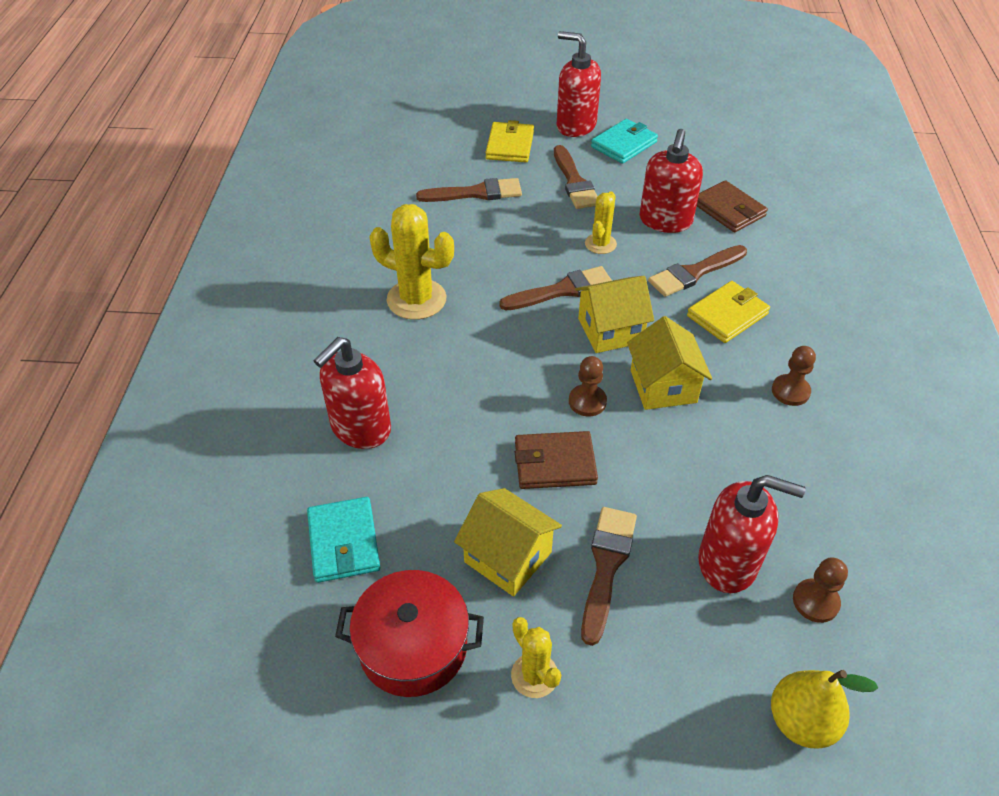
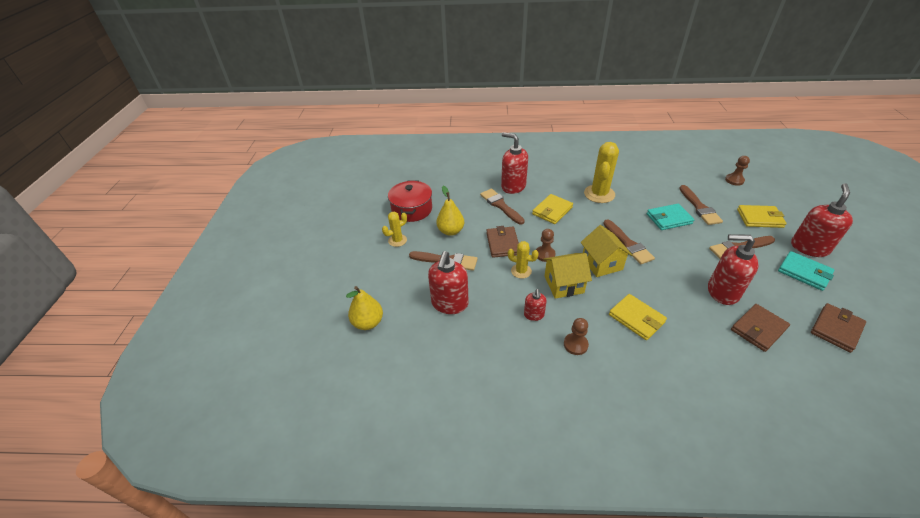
camera: 90 degrees right, 5 degrees down
(344, 542) = (456, 189): turquoise wallet -> turquoise wallet (669, 219)
(458, 374) = (552, 211): none -> yellow wallet
(508, 557) = (451, 231): yellow house -> yellow pear
(600, 244) = (679, 260): yellow cactus -> yellow cactus (521, 271)
(694, 273) = (672, 304): brown brush -> brown brush (500, 205)
(718, 153) = (836, 329): none -> brown wallet
(738, 435) = (534, 315): none -> red soap dispenser
(815, 601) = (427, 337): brown pawn -> brown pawn (734, 180)

